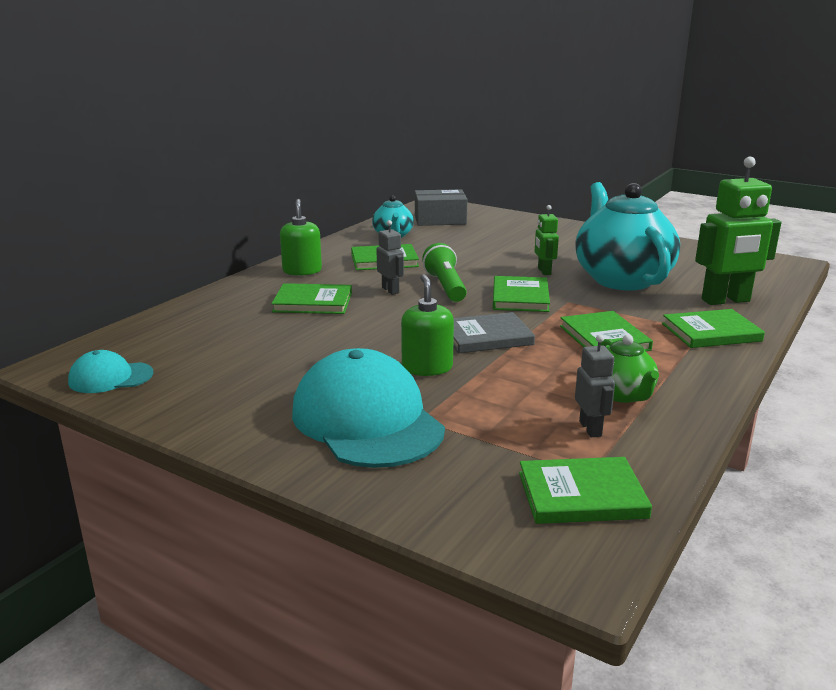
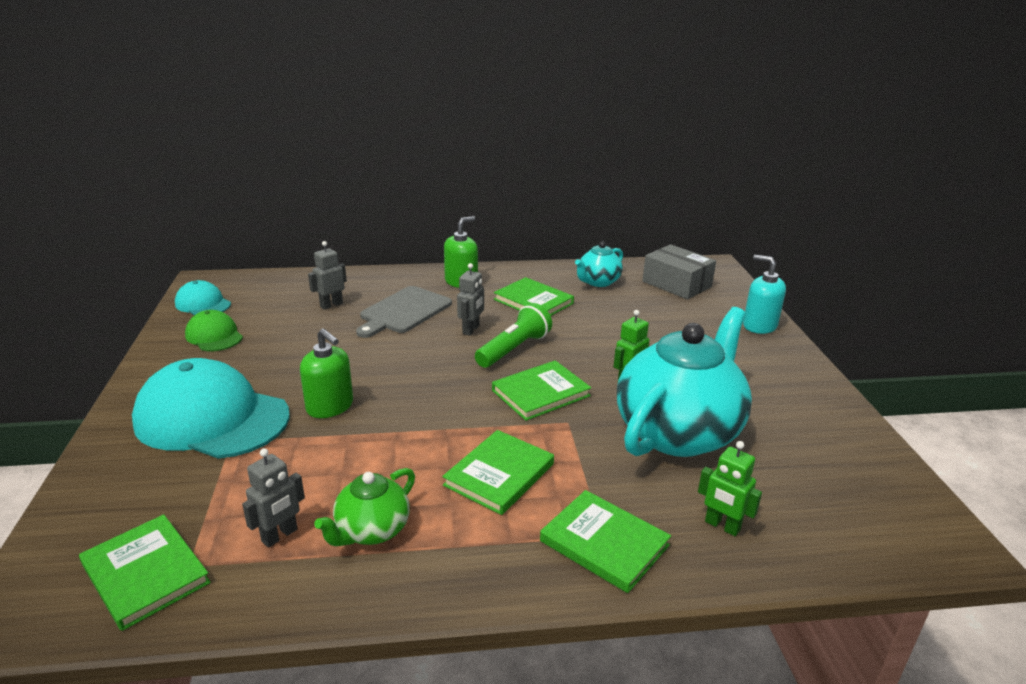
camera: 50 degrees right, 5 degrees up
(199, 387) = (214, 336): none -> green cap
(241, 324) = (331, 305): none -> grey robot
(313, 302) = (403, 311): green book -> grey cutting board
(367, 420) = (211, 418): turquoise cap -> turquoise cap turned 90 degrees counterclockwise
(427, 368) = (330, 406): green soap dispenser -> green soap dispenser turned 90 degrees clockwise
(486, 337) = (425, 410): grey book -> none
(532, 221) = (759, 325): none -> turquoise soap dispenser
(726, 301) = (722, 526): green robot -> green robot, size x0.52

